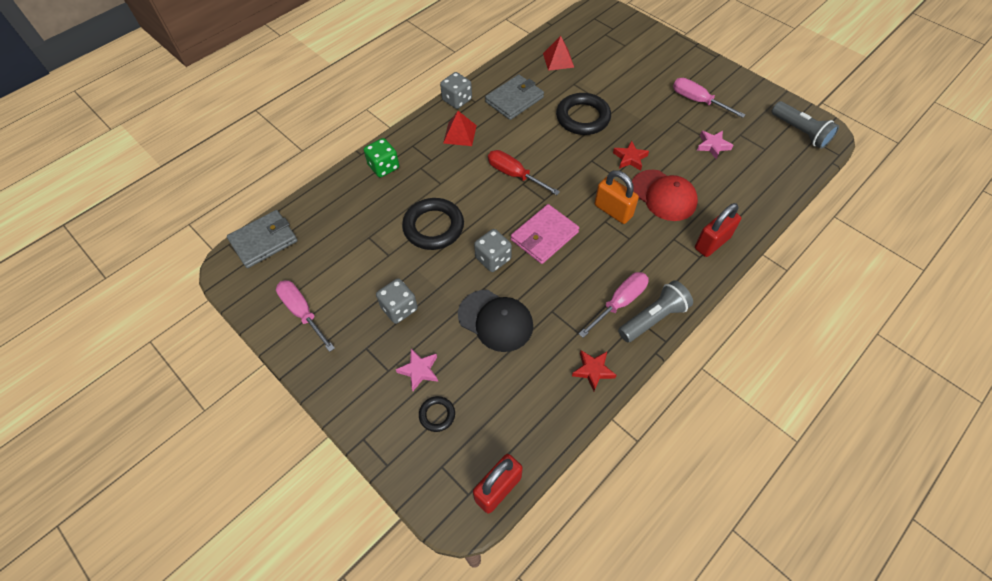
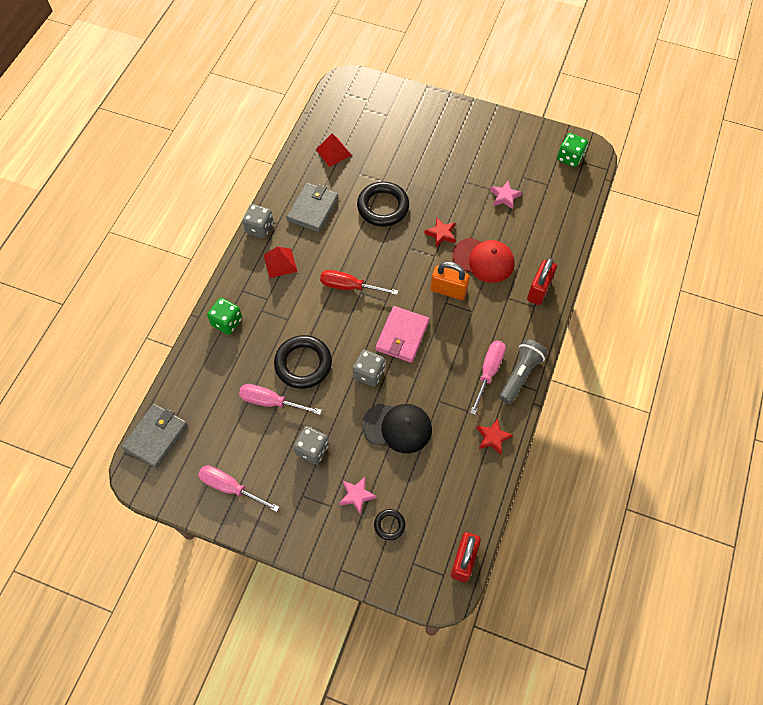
camera: 25 degrees left, 5 degrees up
(697, 101) = (474, 155): pink screwdriver -> pink screwdriver (270, 402)
(800, 132) = (570, 157): grey flashlight -> green dice

